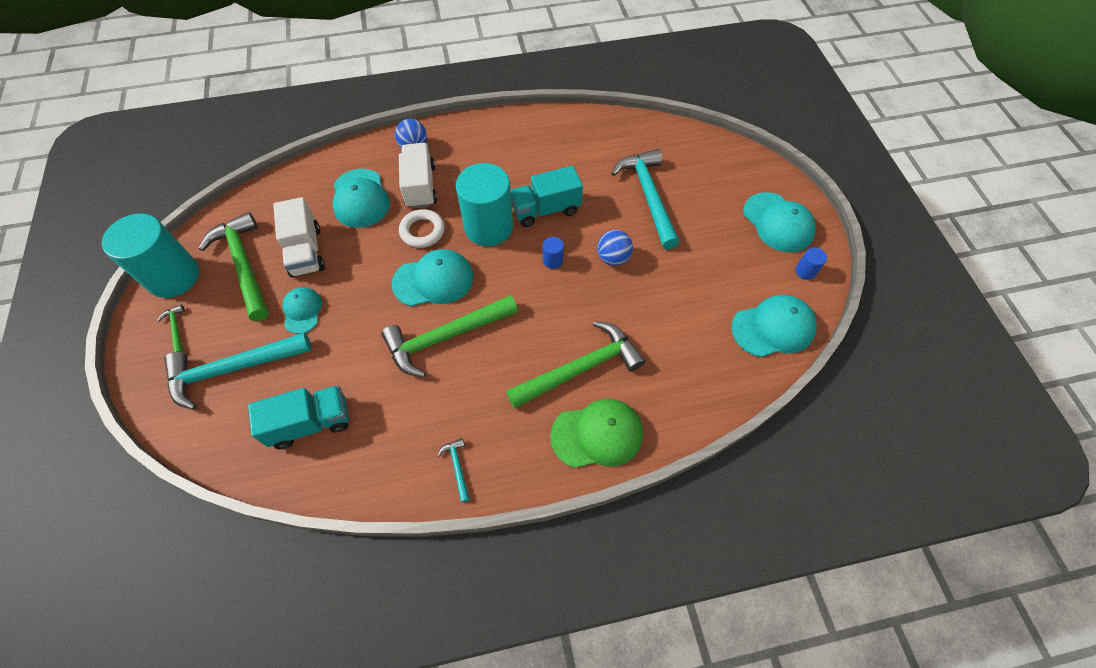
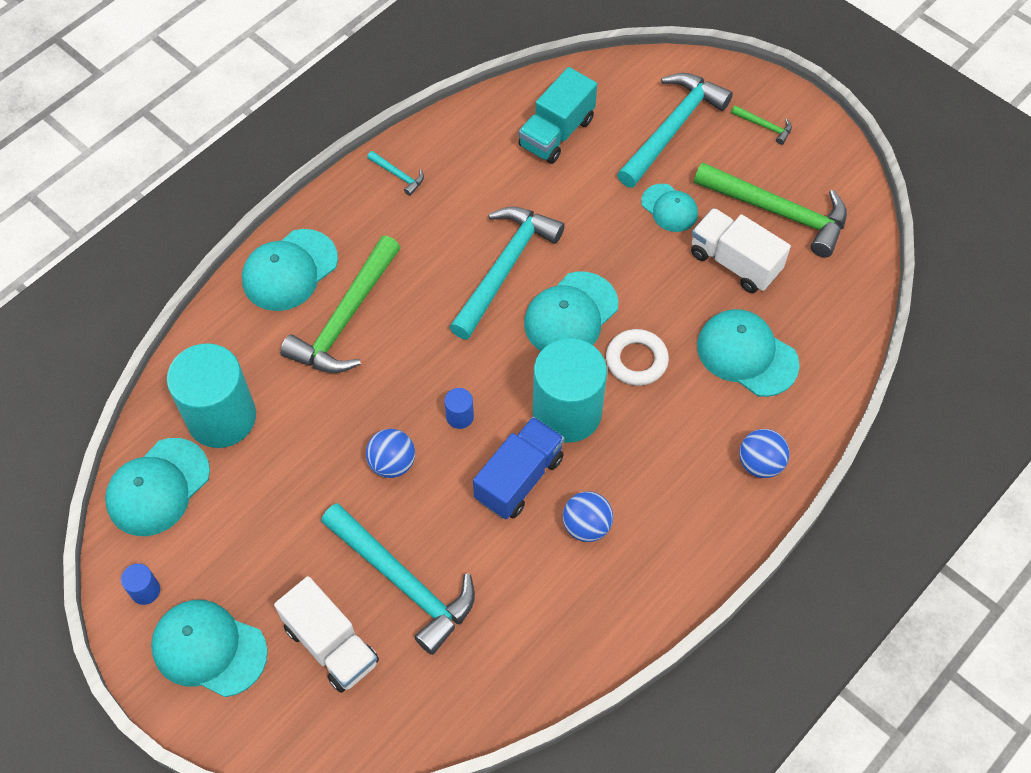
camera: 145 degrees right, 0 degrees up
(173, 276) = (830, 162): turquoise cylinder -> turquoise cylinder (221, 417)
(420, 186) = (695, 413): white truck -> white truck (331, 645)
(445, 337) = (505, 268): green hammer -> turquoise hammer
(529, 169) = (586, 526): none -> blue ball
(545, 209) = (519, 478): turquoise truck -> blue truck
(597, 434) = (289, 270): green cap -> turquoise cap

